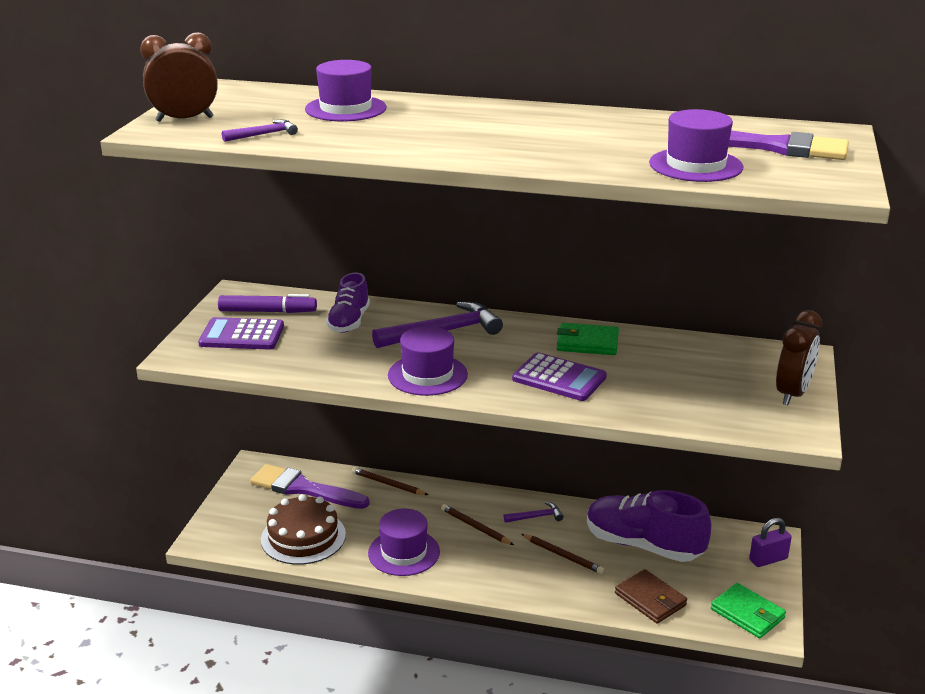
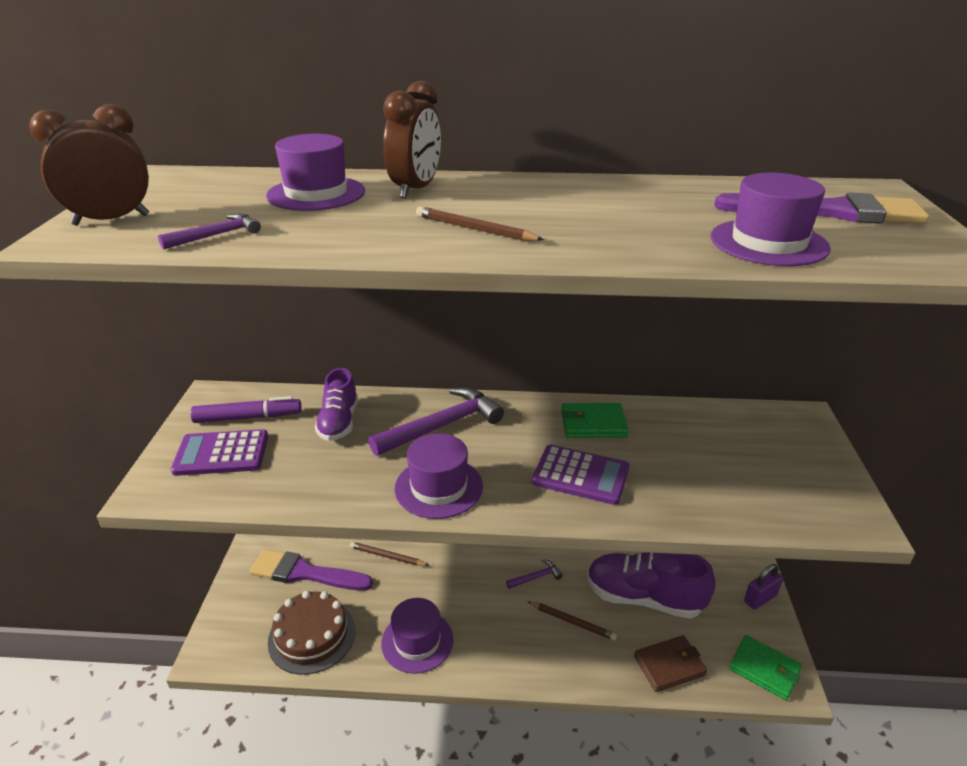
camera: 10 degrees left, 5 degrees up
(475, 527) = (481, 598): brown pencil -> brown pencil (475, 229)
(650, 599) = (669, 666): brown wallet -> brown wallet turned 60 degrees counterclockwise
(792, 394) = (822, 468): brown clock -> brown clock (416, 189)

